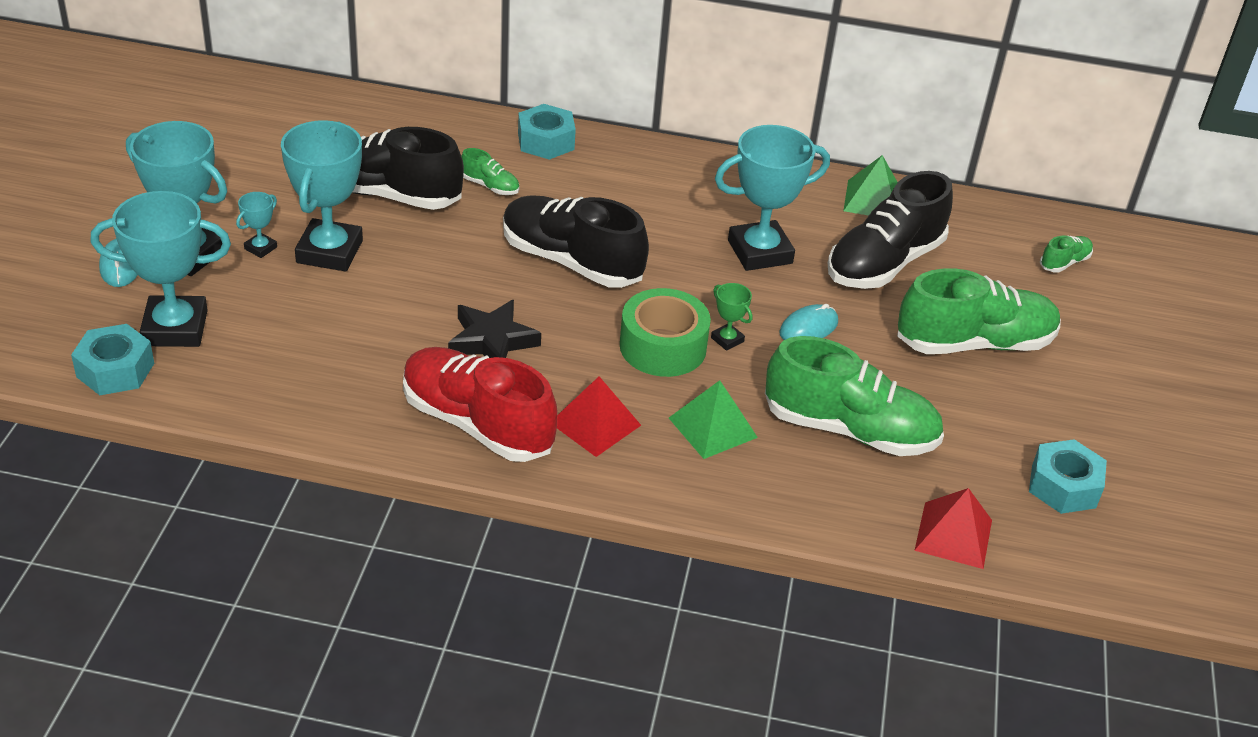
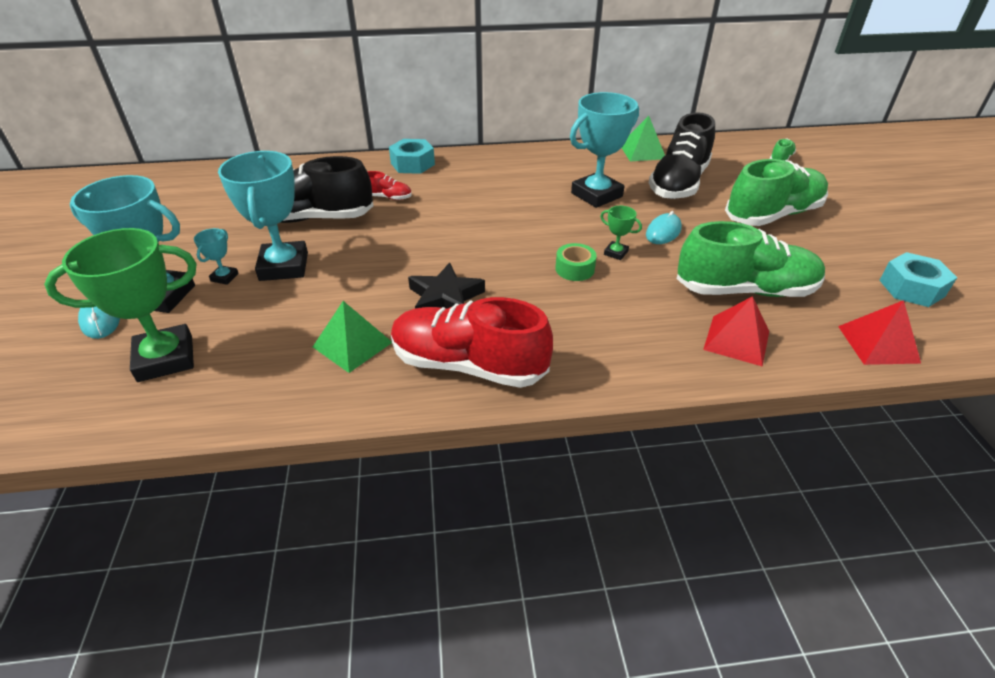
camera: 15 degrees left, 0 degrees up
(115, 370) = (114, 411): turquoise nut -> none
(175, 328) = (165, 358): turquoise trophy -> green trophy
(490, 186) = (388, 197): green shoe -> red shoe
(571, 261) = (473, 230): black shoe -> none
(595, 423) = (562, 338): red pyramid -> red pyramid (736, 340)
(663, 347) = (575, 269): green tape -> green tape, size x0.57
(712, 427) = (650, 315): green pyramid -> green pyramid (352, 344)

